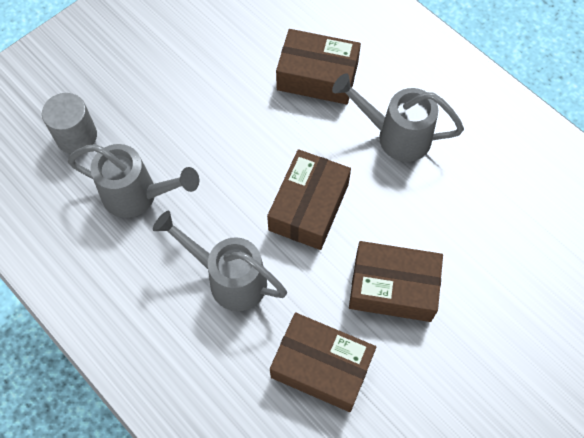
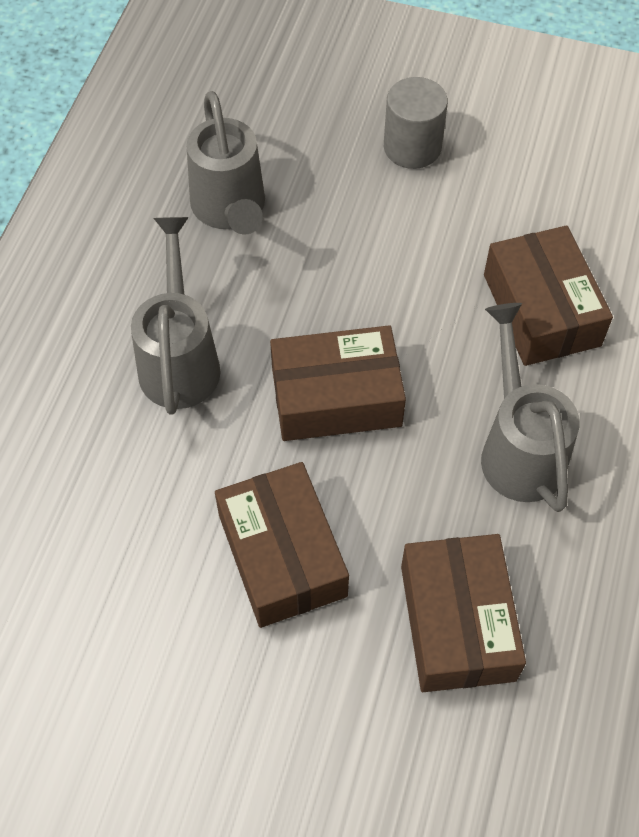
camera: 60 degrees right, 5 degrees down
(76, 136) = (267, 112): grey cylinder -> grey cylinder (412, 147)
(321, 366) = (120, 522): brown box -> brown box (457, 622)

